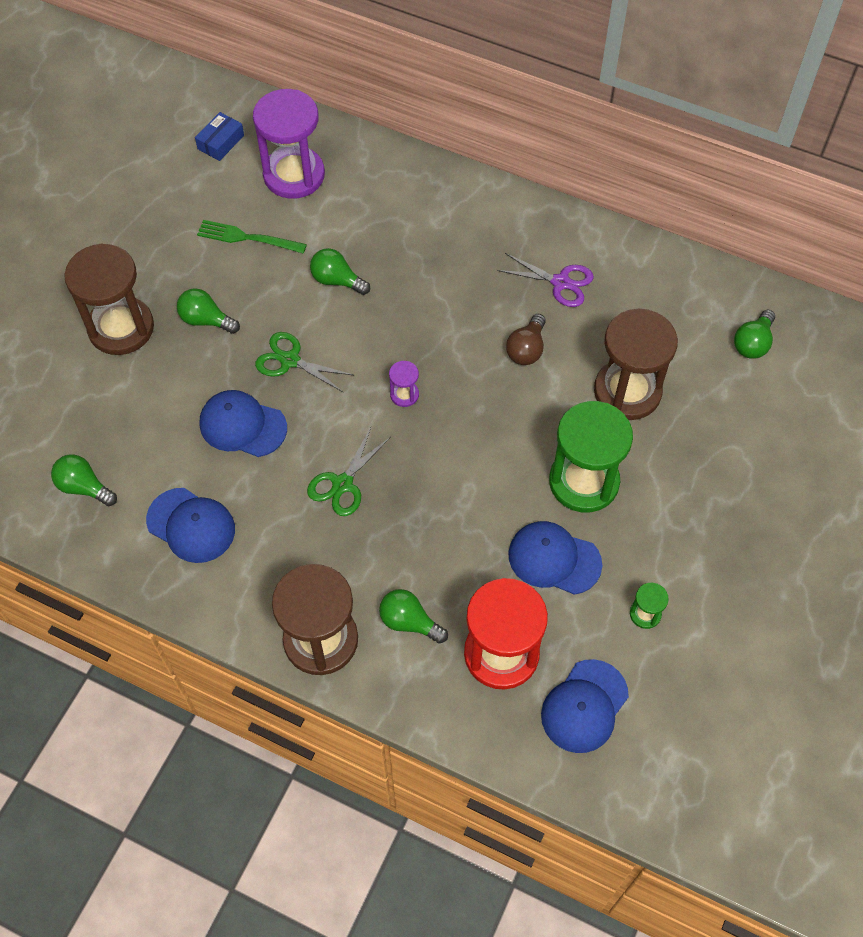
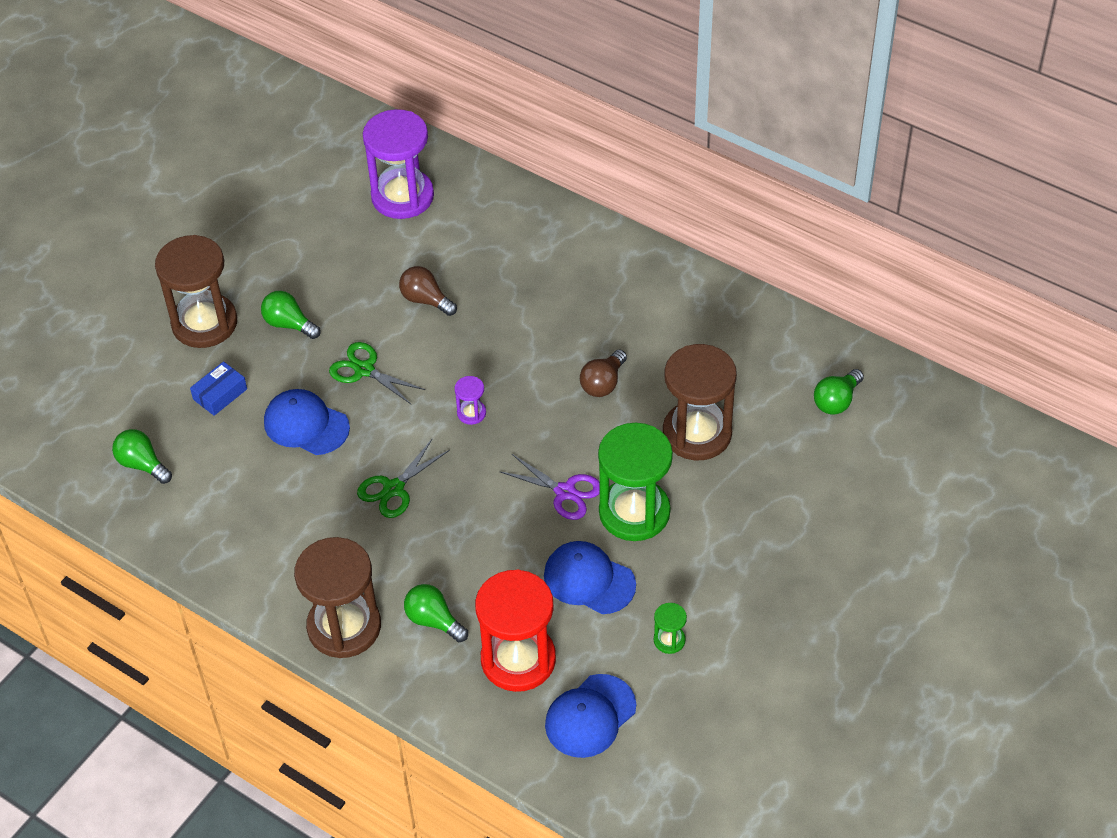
camera: 10 degrees right, 10 degrees down
(191, 525) = (239, 510): blue cap -> none
(221, 142) = (335, 158): blue box -> blue box (220, 394)
(247, 238) = (344, 251): green fork -> none
(337, 280) = (426, 300): green light bulb -> brown light bulb
(560, 282) = (651, 324): purple scissors -> purple scissors (565, 492)

